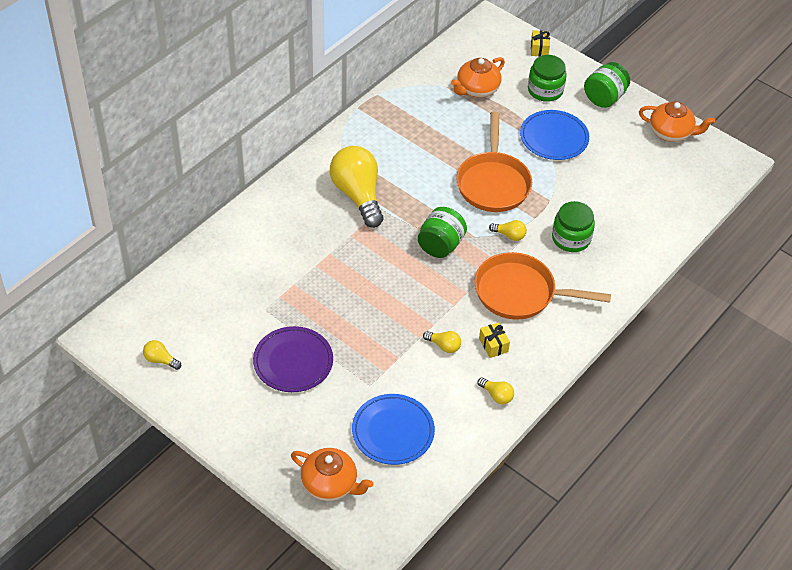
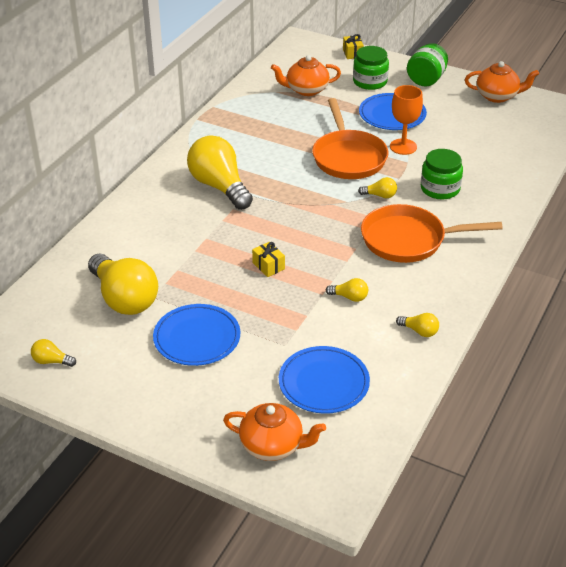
camera: 10 degrees left, 10 degrees down
(238, 306) = (124, 298): none -> yellow light bulb
(293, 362) = (197, 338): purple plate -> blue plate
(440, 245) = (315, 214): green jar -> none
(477, 89) = (306, 90): orange teapot -> orange teapot turned 45 degrees clockwise
(493, 345) = (399, 288): yellow gift -> yellow gift (268, 266)
(552, 180) = (403, 147): none -> orange goblet

